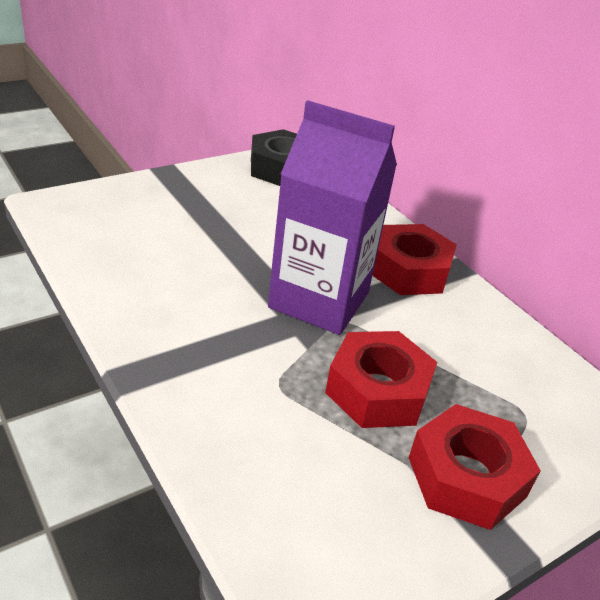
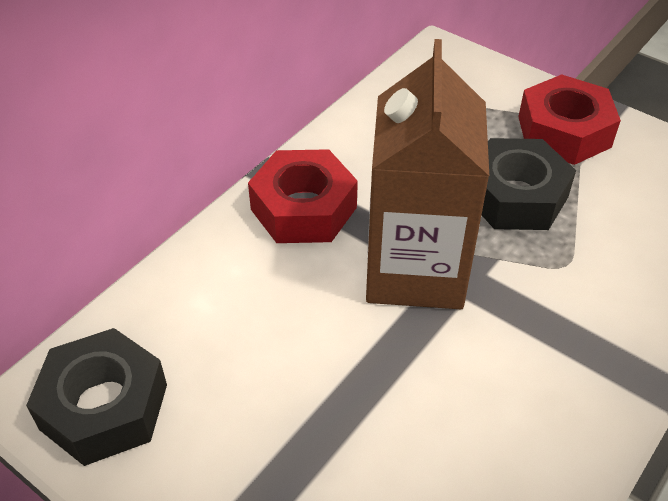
camera: 105 degrees left, 10 degrees up
(319, 300) = (415, 270): purple carton -> brown carton
(377, 391) = (515, 196): red nut -> black nut

